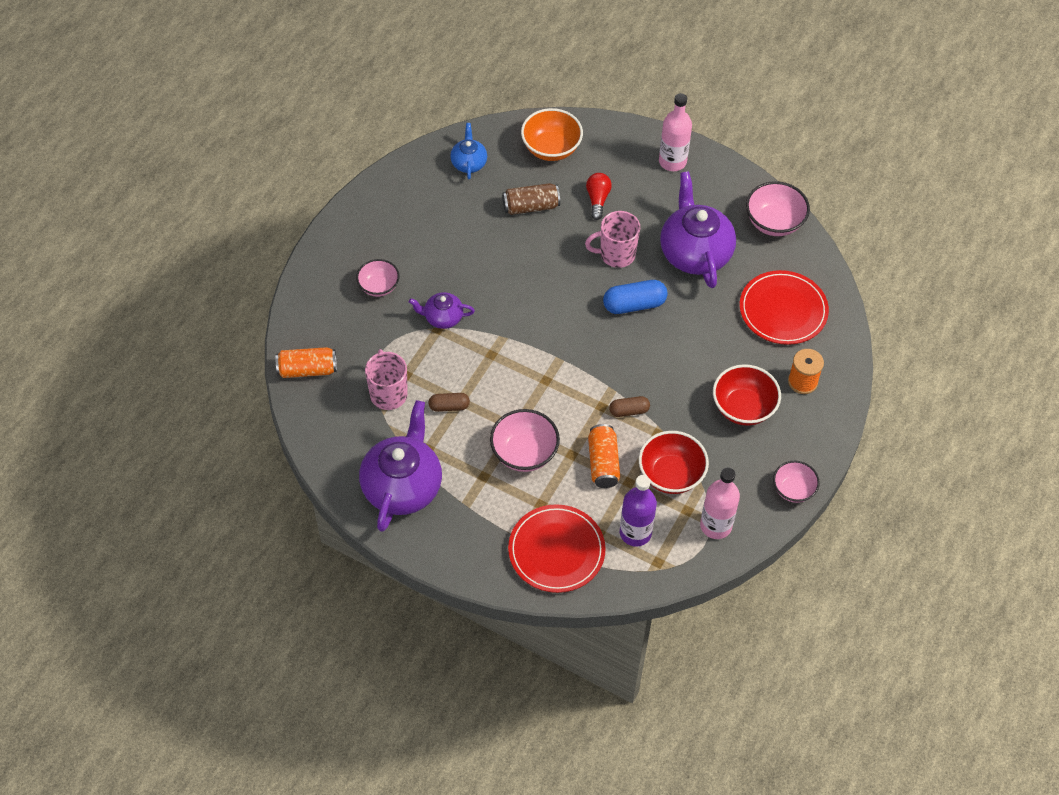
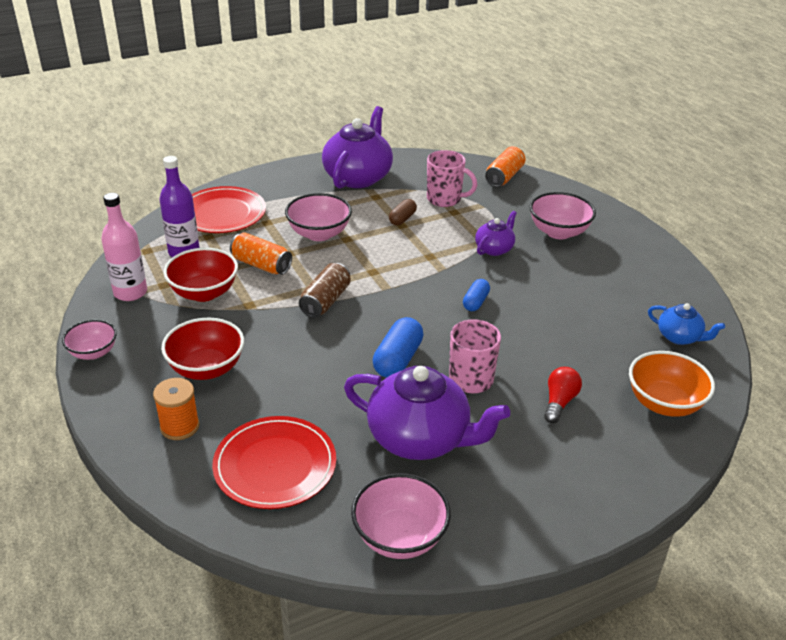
camera: 125 degrees right, 20 degrees down
(379, 286) = (558, 232): pink bowl -> pink bowl, size x1.52
(402, 486) = (358, 177): purple teapot -> purple teapot turned 120 degrees counterclockwise
(528, 294) = (475, 302): none -> blue capsule
(531, 206) = (586, 351): brown can -> brown can (325, 301)
(597, 200) = (559, 402): red light bulb -> red light bulb turned 105 degrees counterclockwise
(629, 411) = (290, 300): brown capsule -> none
(672, 161) = (574, 496): pink bottle -> none

